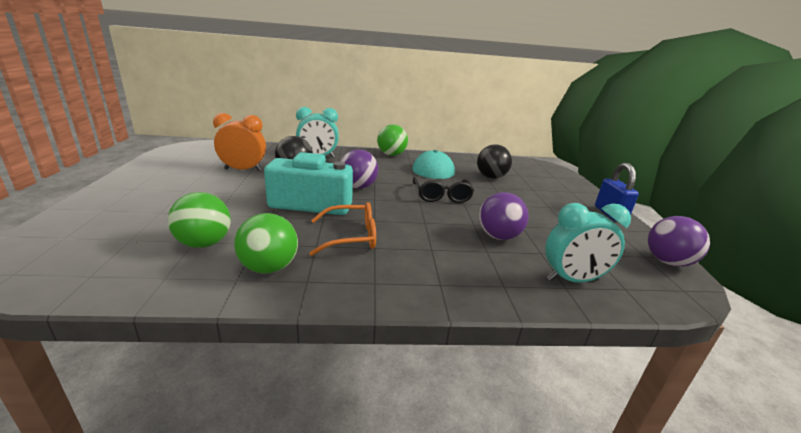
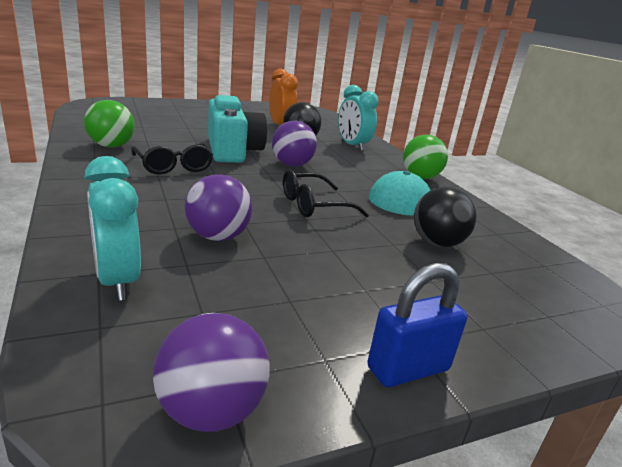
camera: 70 degrees right, 0 degrees up
(204, 243) = (140, 129): green ball -> none
(351, 237) = (173, 166): orange glasses -> black glasses

